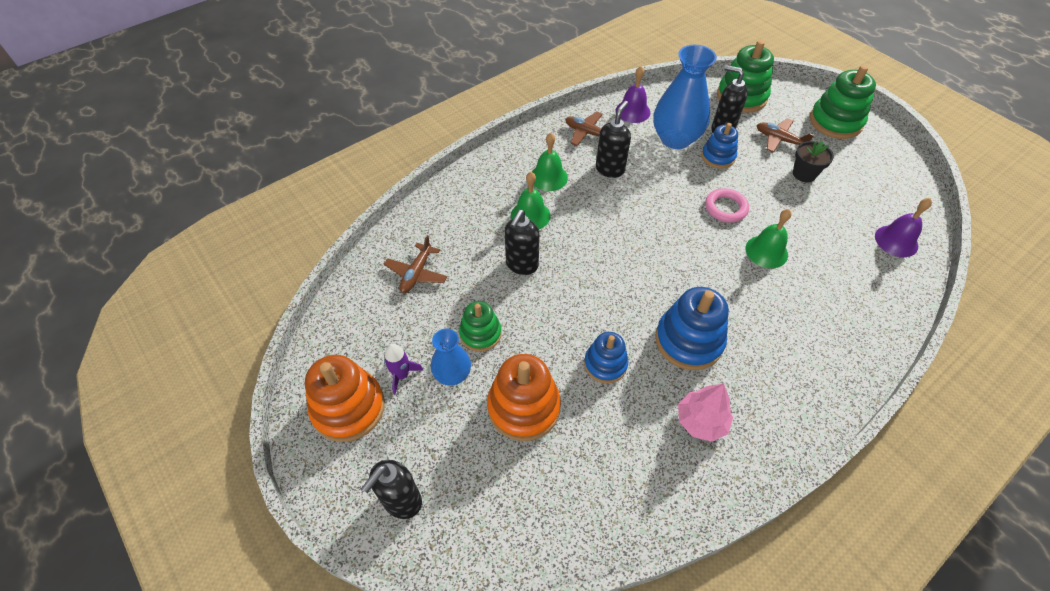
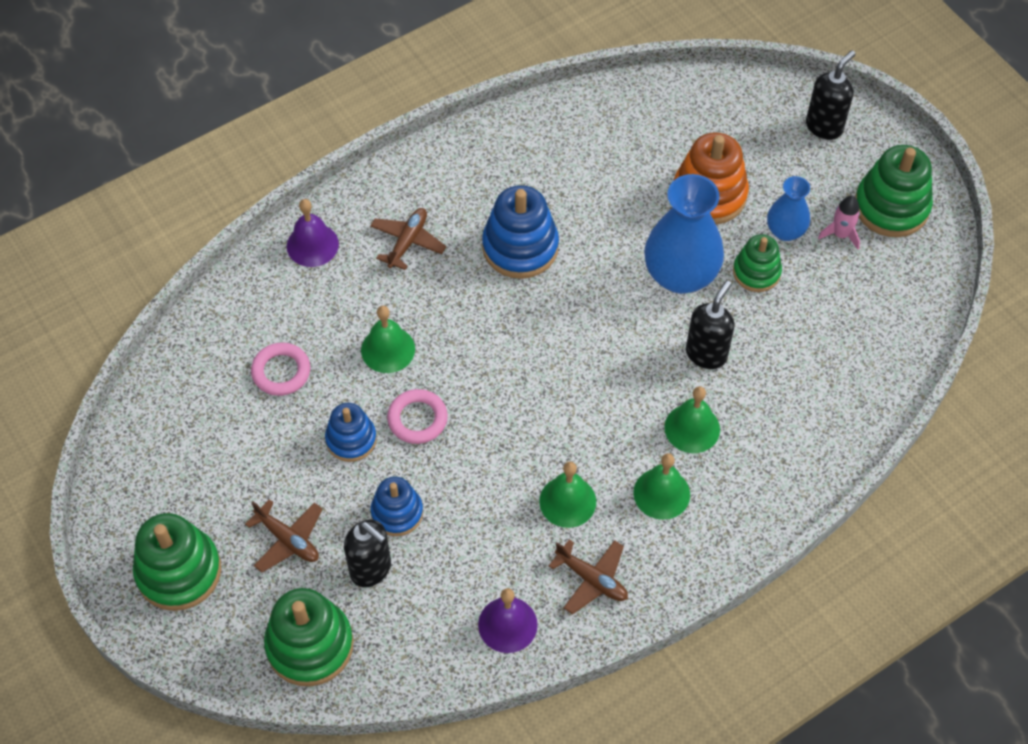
camera: 175 degrees left, 5 degrees up
(348, 408) = (891, 207): orange stacking toy -> green stacking toy
(402, 375) = (840, 234): purple rocket -> pink rocket
(416, 273) = (840, 352): brown plane -> brown plane (407, 242)
(605, 364) = (618, 229): blue stacking toy -> blue stacking toy (351, 439)
(610, 169) = (567, 501): black soap dispenser -> green bell
(675, 139) = (452, 555): blue vase -> blue vase (680, 275)
(701, 421) = (530, 169): pink tree -> none
(804, 174) = (280, 469): black flower pot -> none
(837, 231) = (281, 372): none -> pink ring
(896, 241) = (212, 351): purple bell -> purple bell (312, 245)

